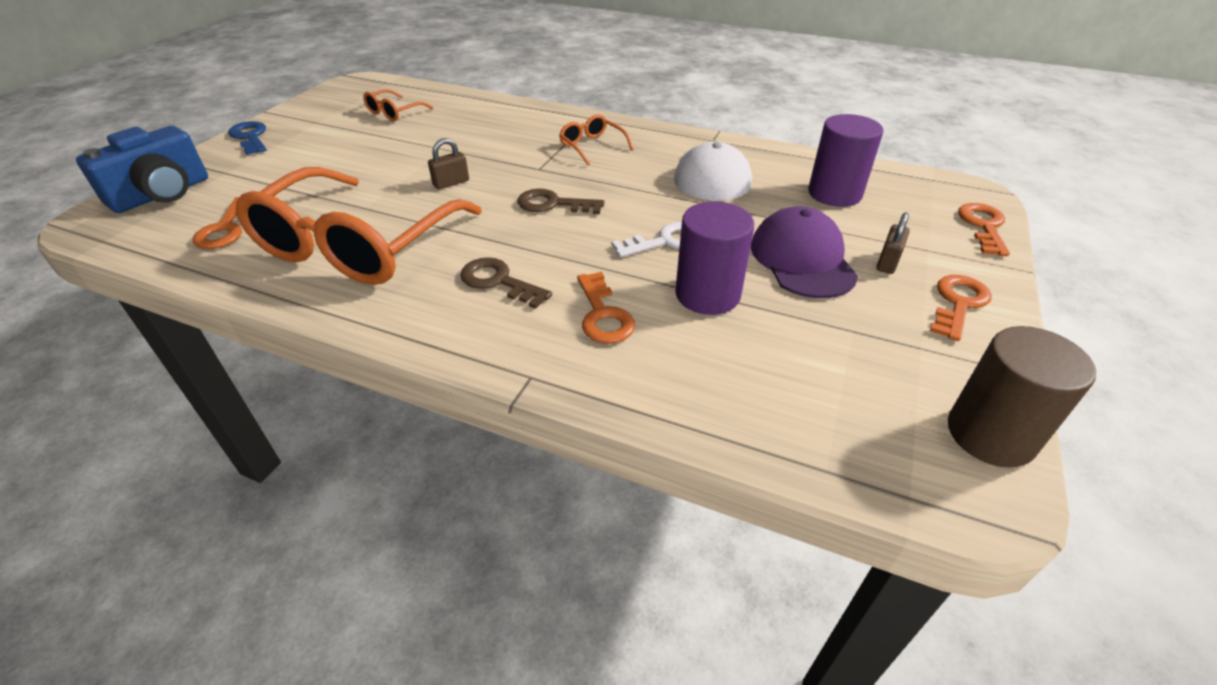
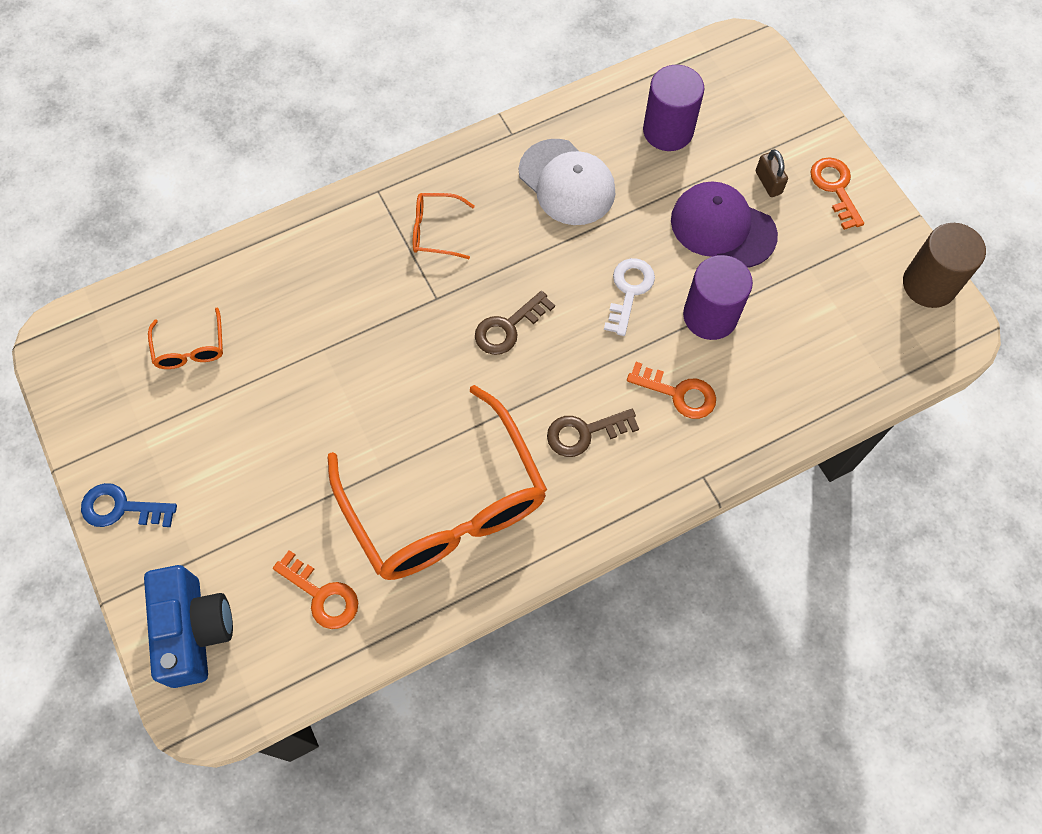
camera: 50 degrees left, 25 degrees up
(451, 183) = (399, 380): brown padlock -> none
(983, 226) = (782, 87): orange key -> none

